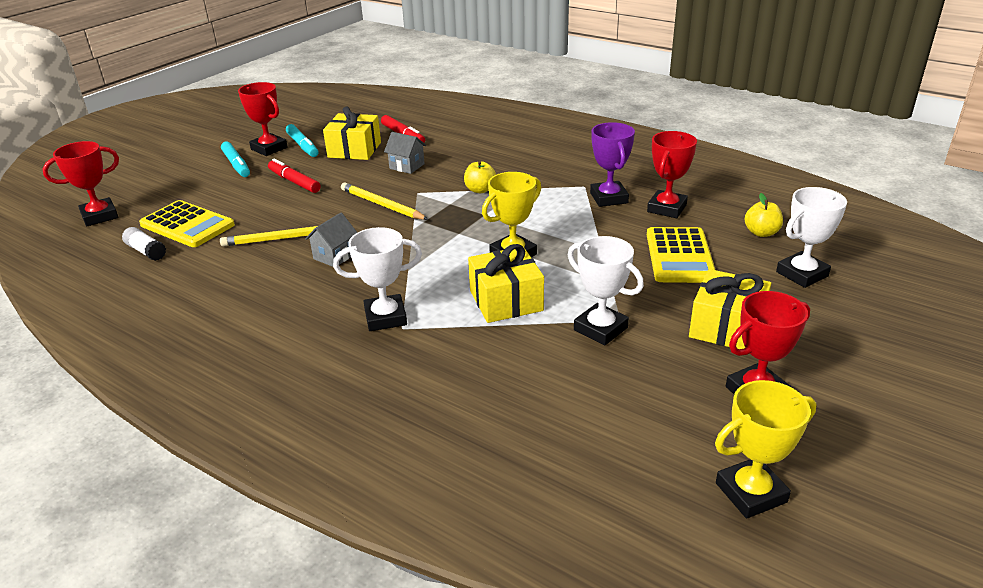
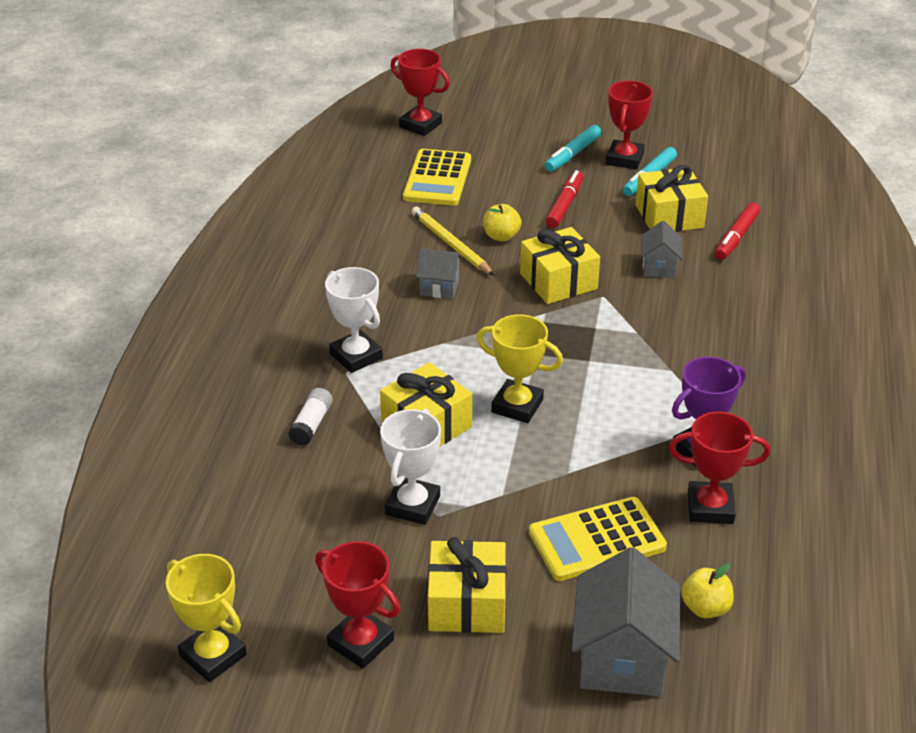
camera: 65 degrees right, 5 degrees up
(146, 251) = (380, 177): white glue stick -> white glue stick (311, 425)
(382, 205) = (558, 281): yellow pencil -> yellow gift
(480, 190) = (644, 340): yellow apple -> yellow apple (501, 236)
(802, 274) = (622, 659): white trophy -> grey house

